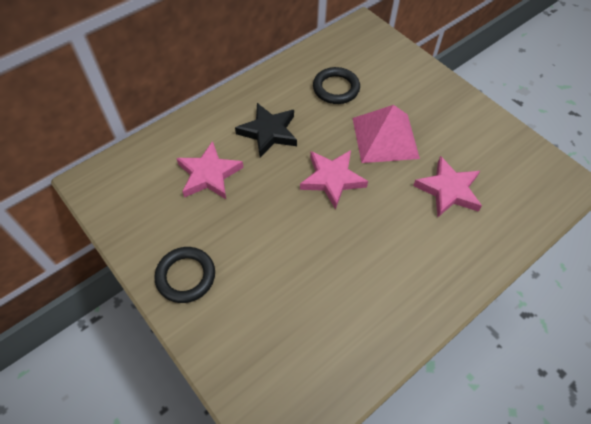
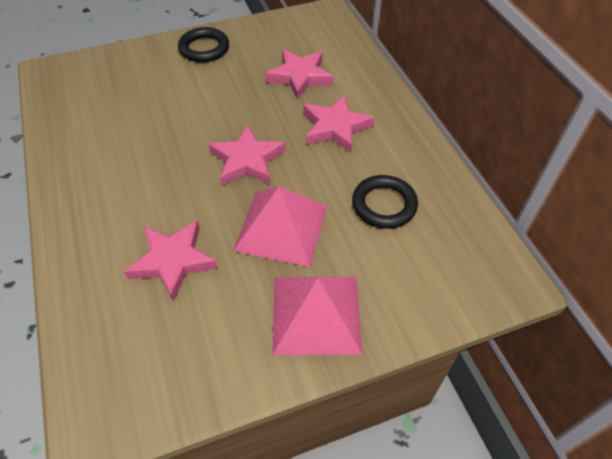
camera: 110 degrees right, 5 degrees down
(268, 132) = (335, 127): black star -> pink star
(437, 103) = (316, 313): none -> pink pyramid

